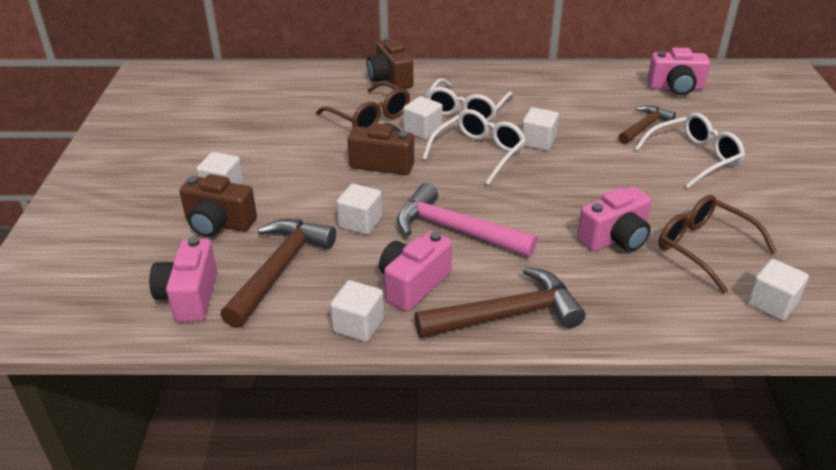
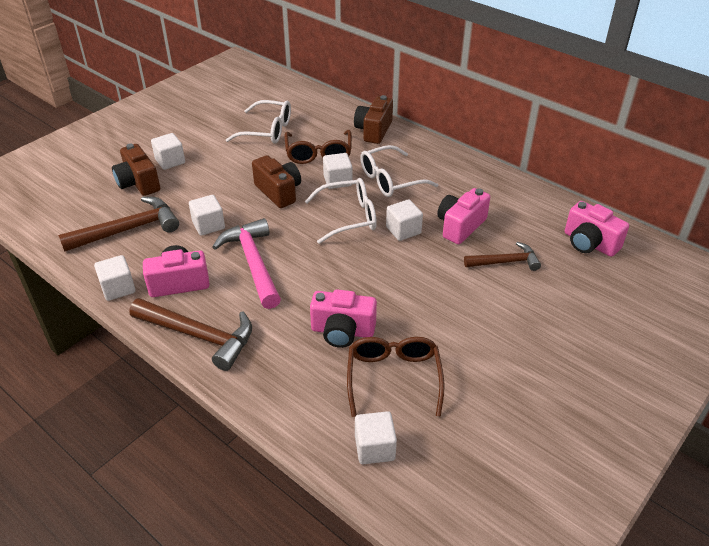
camera: 40 degrees right, 5 degrees up
(189, 296) = (69, 219): pink camera -> pink camera (460, 226)
(694, 158) = (504, 308): white glasses -> white glasses (267, 130)

